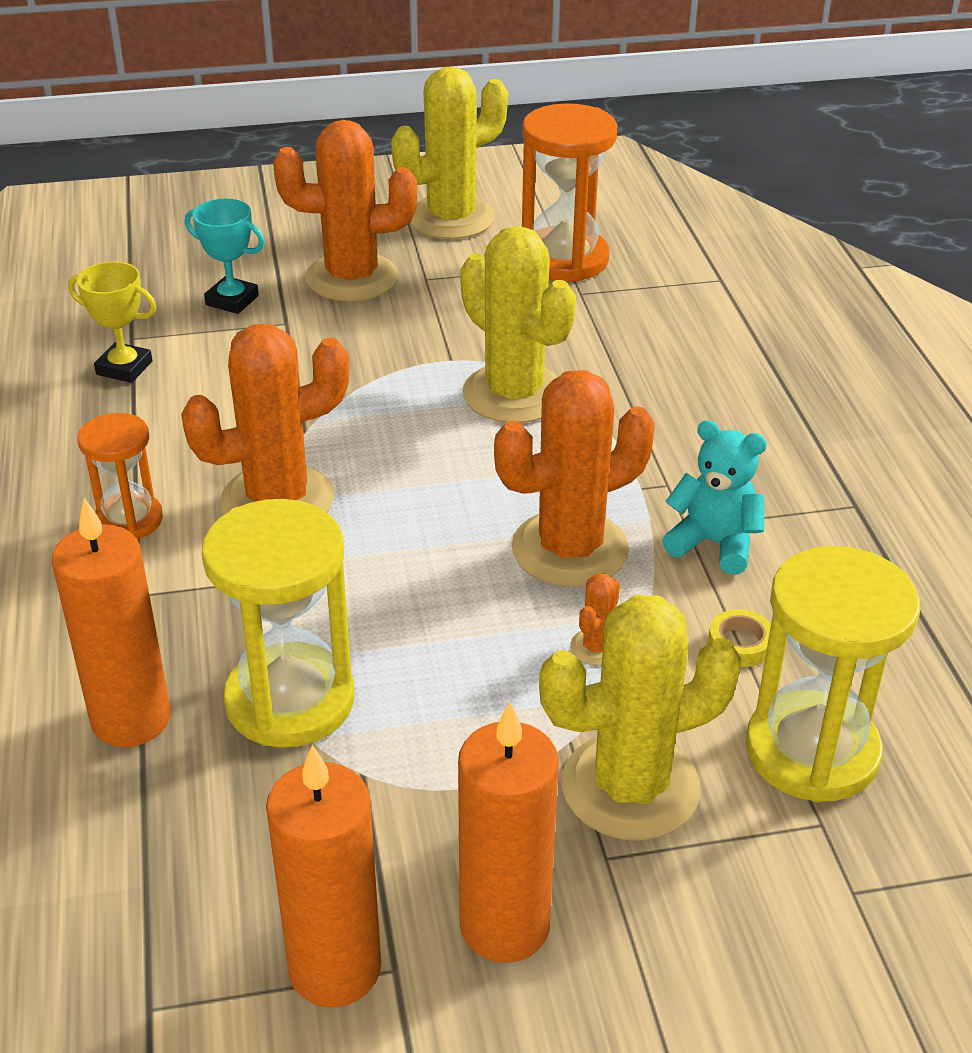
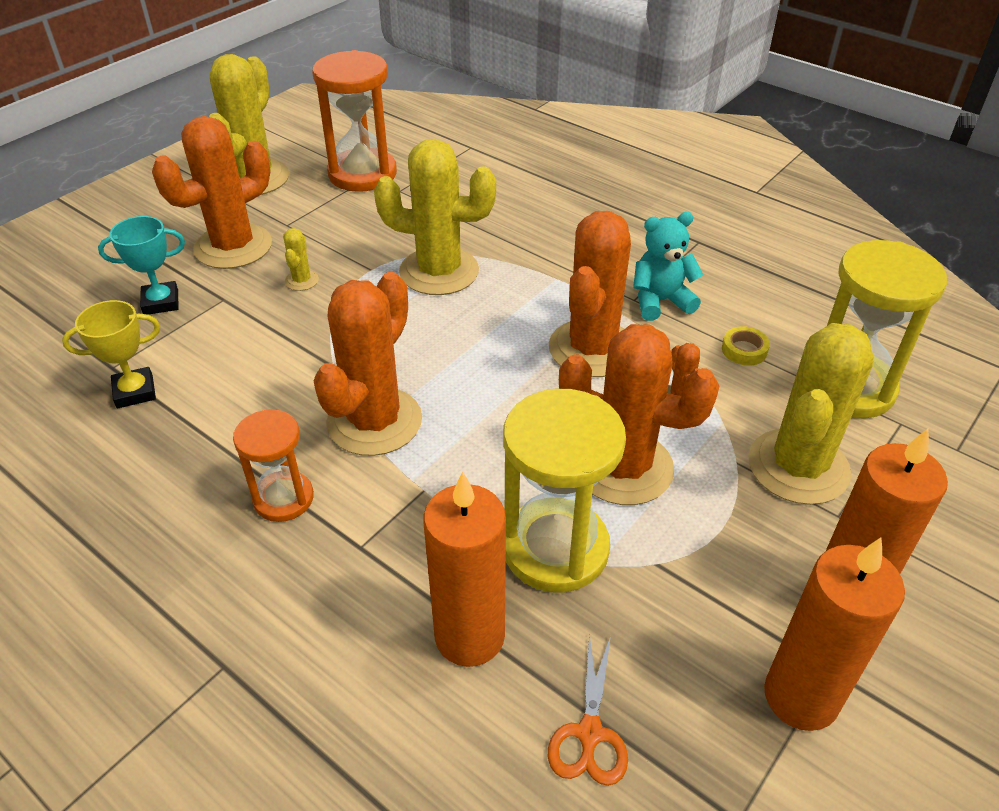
camera: 40 degrees left, 5 degrees up
(124, 856) = (589, 734): none -> orange scissors
(373, 339) = (301, 280): none -> yellow cactus
(446, 674) = (623, 467): none -> orange cactus

